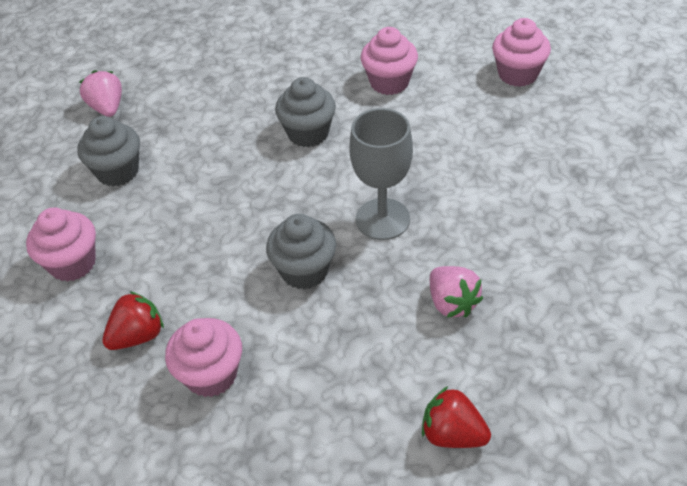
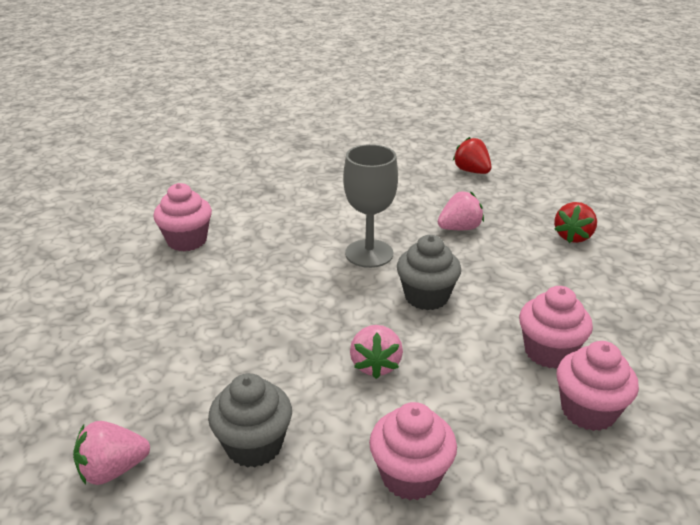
camera: 90 degrees left, 15 degrees down
(138, 336) = (512, 406): red strawberry -> red strawberry (471, 171)
(200, 235) = (375, 365): none -> pink strawberry
(308, 133) = (241, 291): grey cupcake -> none
(517, 74) = (211, 180): pink cupcake -> pink cupcake (588, 411)

